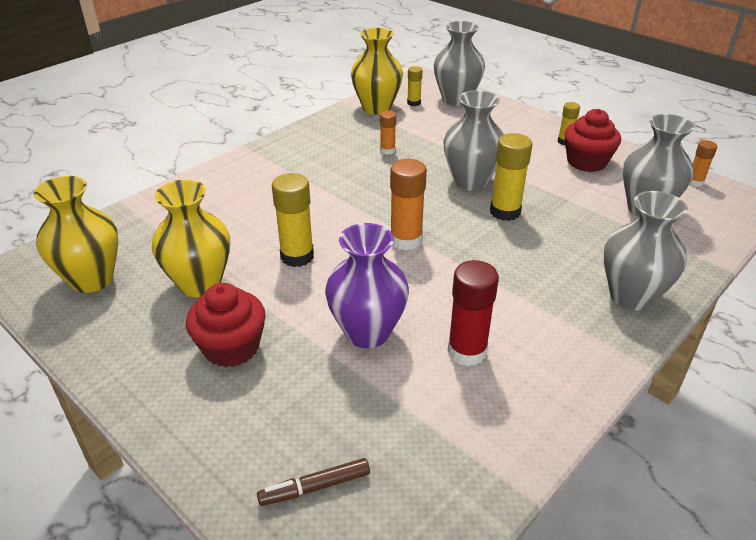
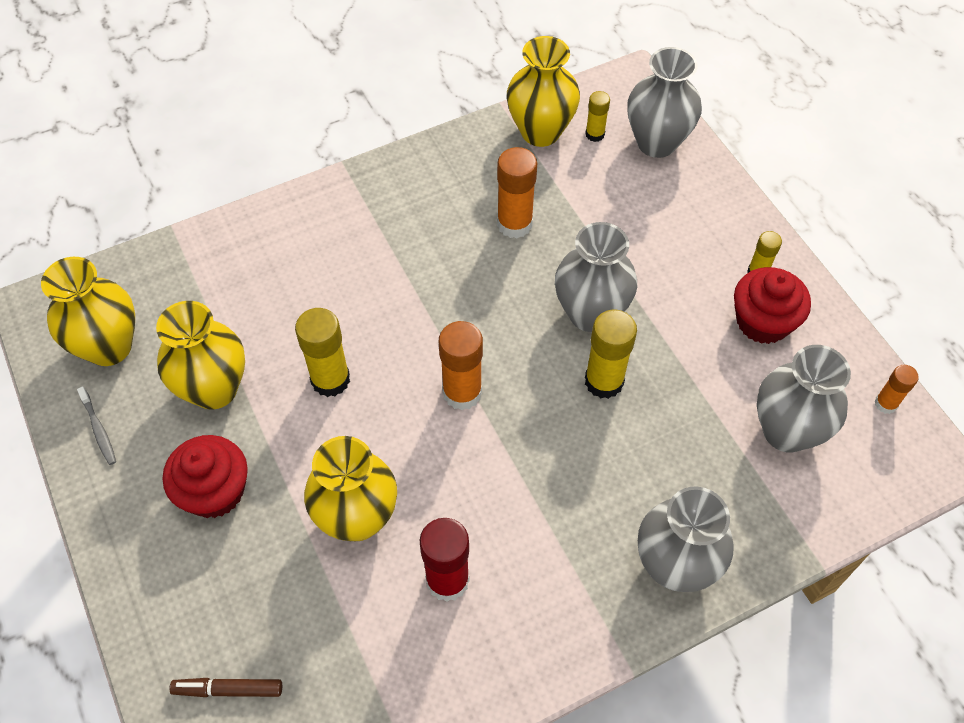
camera: 20 degrees right, 20 degrees up
(102, 333) = (98, 429): none -> grey toothbrush
(367, 332) = (357, 518): purple vase -> yellow vase
(387, 150) = (514, 224): orange glue stick -> orange glue stick, size x1.75

